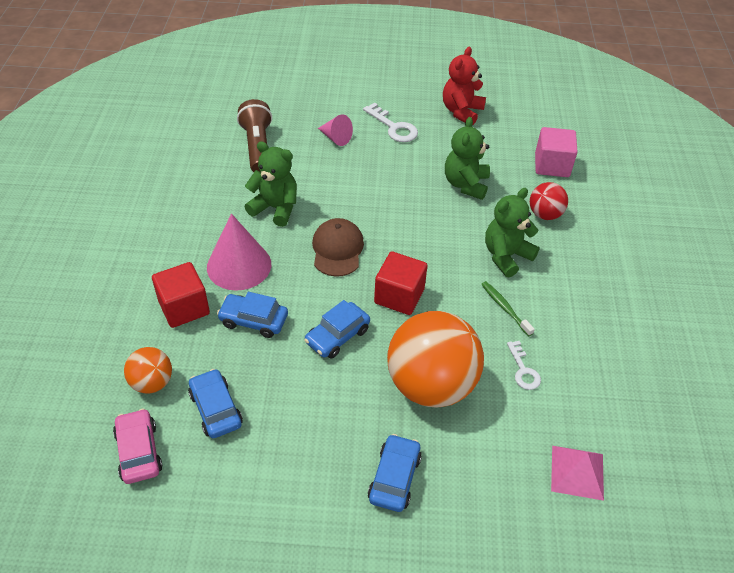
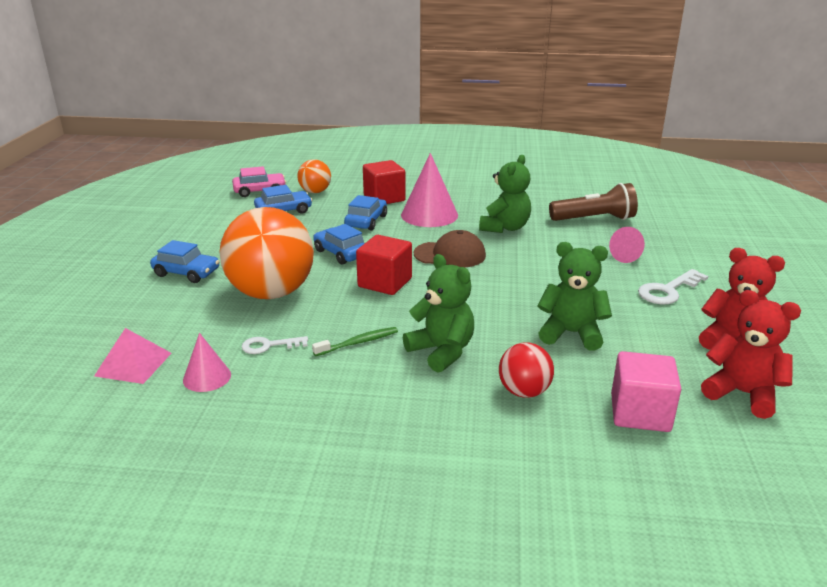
camera: 95 degrees right, 20 degrees down
(519, 121) = (742, 394): none -> red teddy bear
(580, 406) = (207, 377): none -> pink cone

